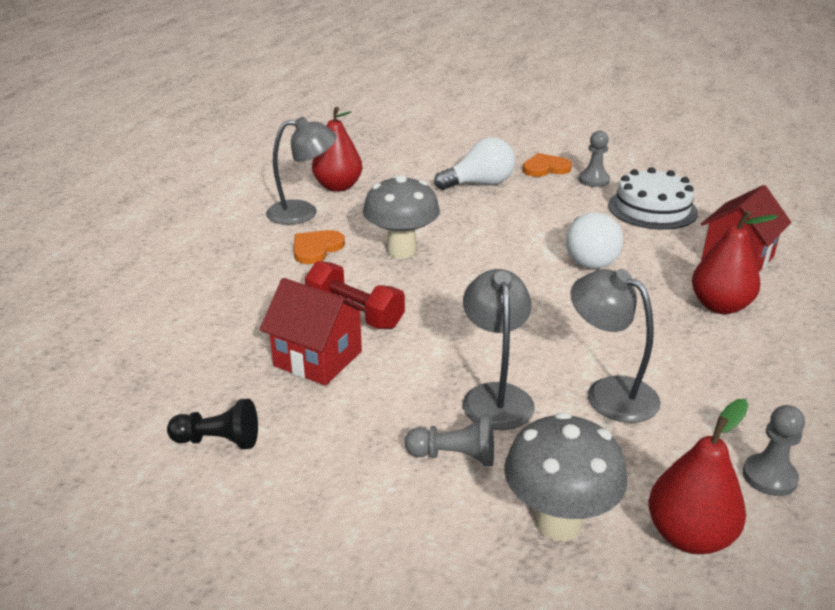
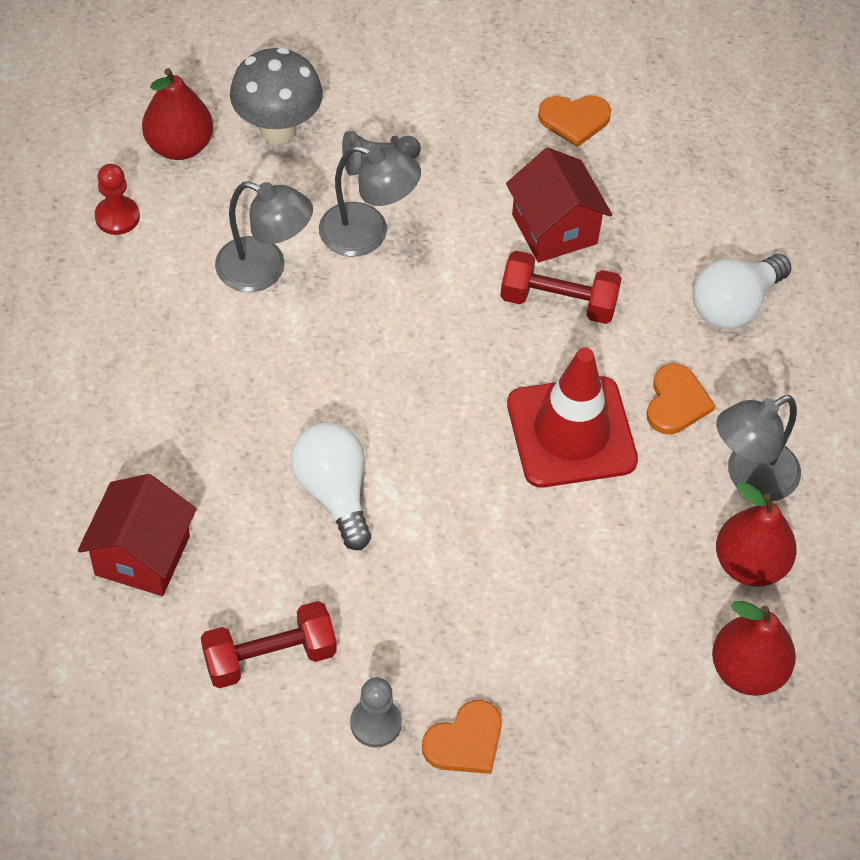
camera: 155 degrees right, 25 degrees up
(218, 441) = (574, 120): black pawn -> orange heart
(318, 358) = (554, 229): red house -> red house turned 60 degrees clockwise
(401, 250) = (571, 432): grey mushroom -> red traffic cone
(479, 184) = (548, 647): white light bulb -> white light bulb (734, 305)
(495, 396) = (367, 234): grey lamp -> grey lamp turned 45 degrees counterclockwise
(652, 209) = (269, 656): white cake -> red dumbbell
(720, 306) = (163, 441): red pear -> red pear (747, 670)
(769, 477) = (117, 217): grey pawn -> red pawn

